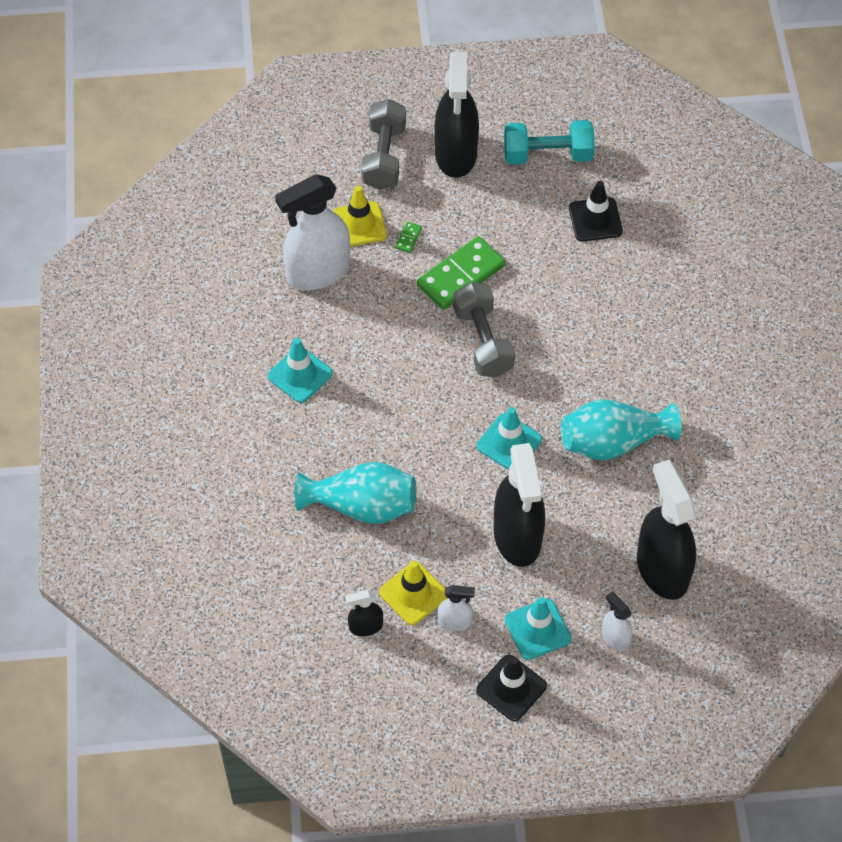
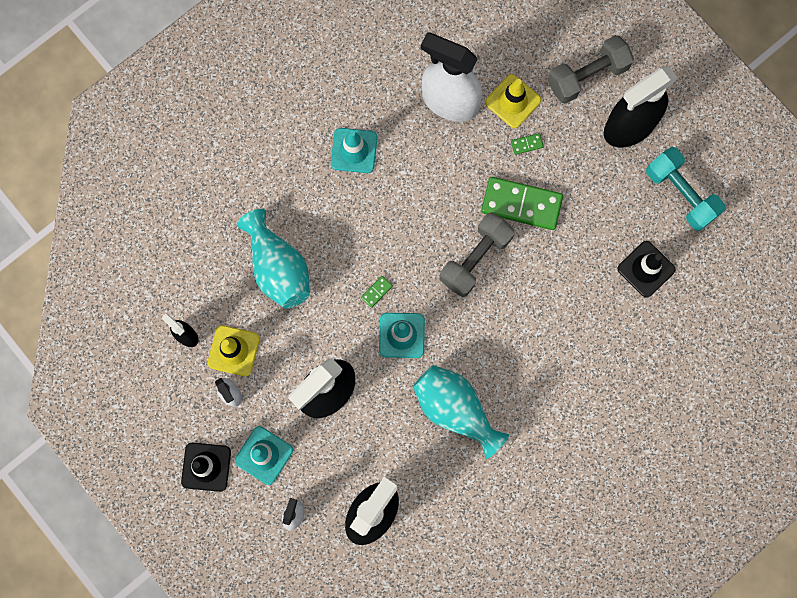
camera: 55 degrees right, 20 degrees up
(451, 438) = (376, 291): none -> green domino

